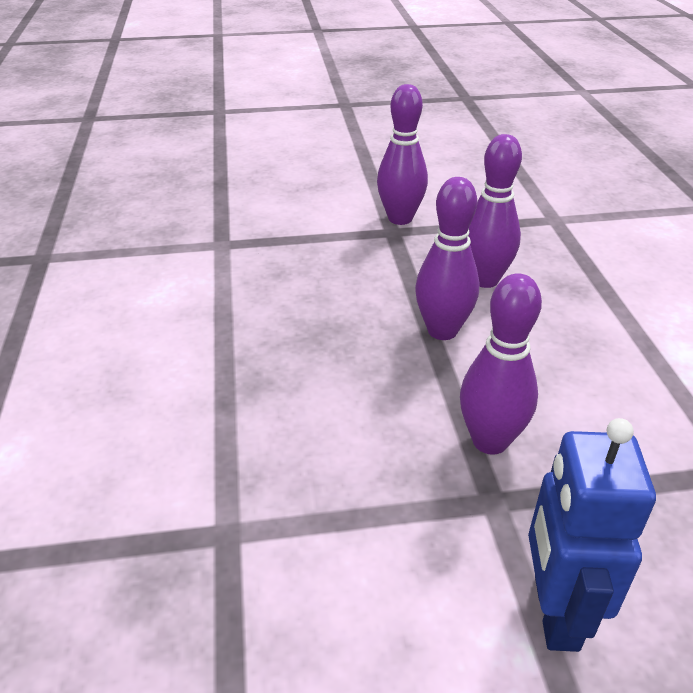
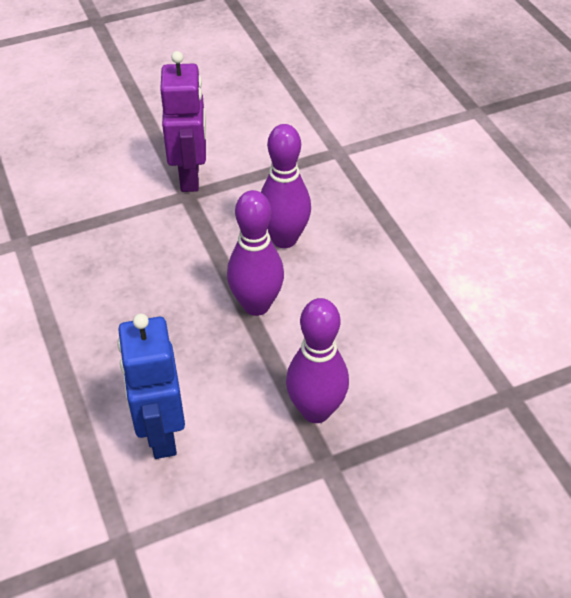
camera: 15 degrees left, 10 degrees up
(400, 218) = (190, 177): purple bowling pin -> purple robot
(555, 612) = (385, 546): blue robot -> blue robot (161, 434)

